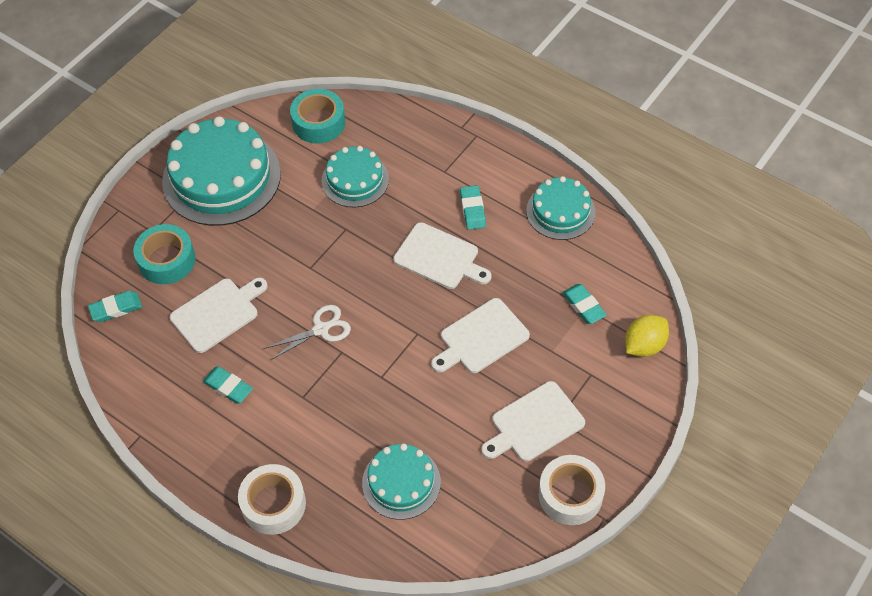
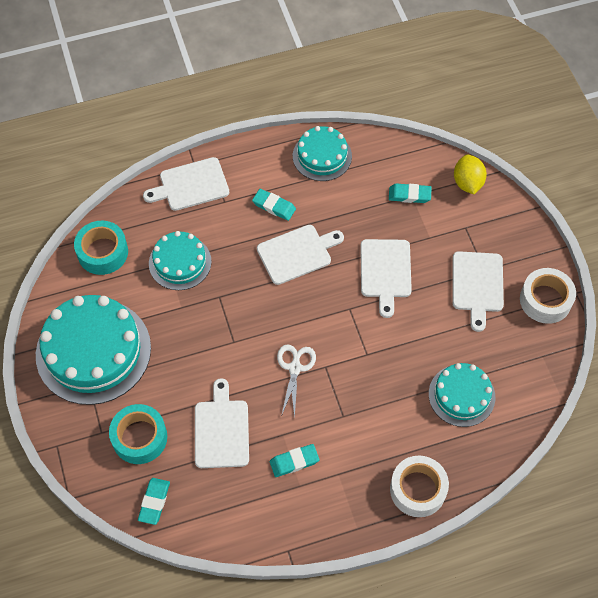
camera: 55 degrees left, 5 degrees up
(438, 137) = (190, 185): none -> white cutting board

